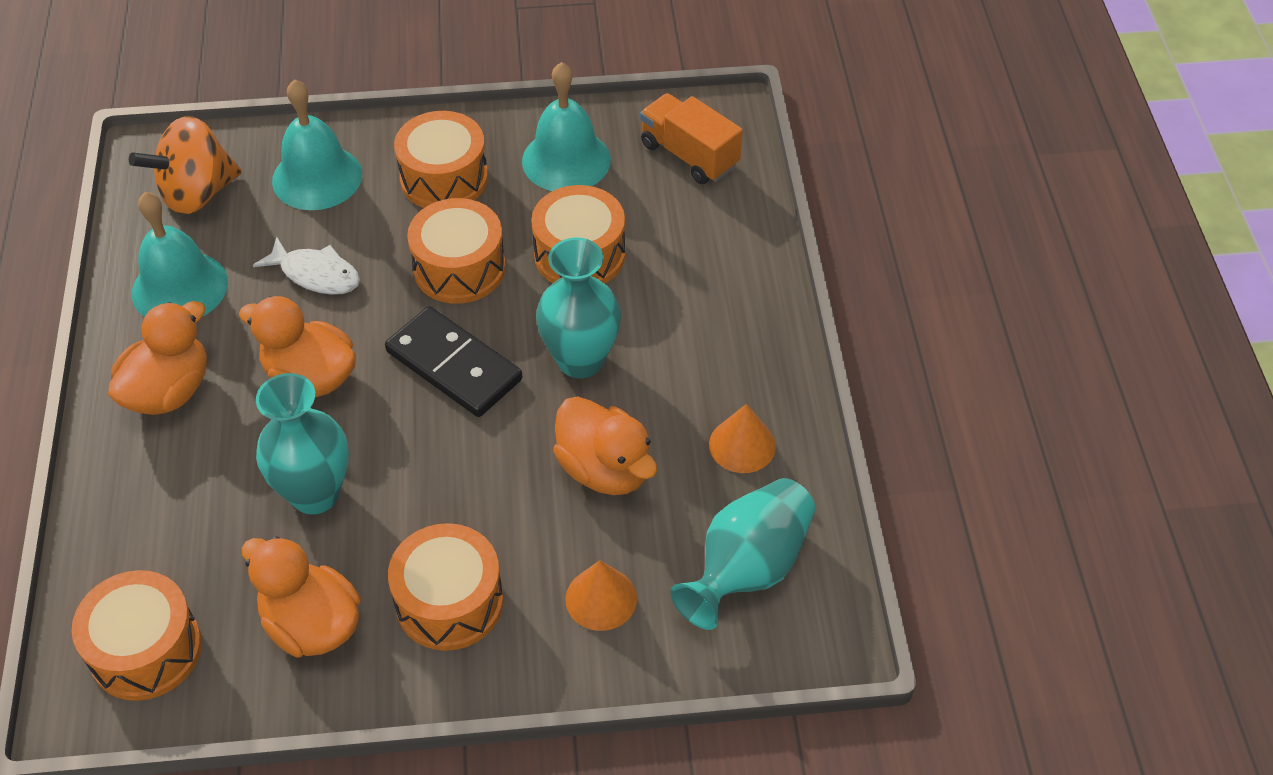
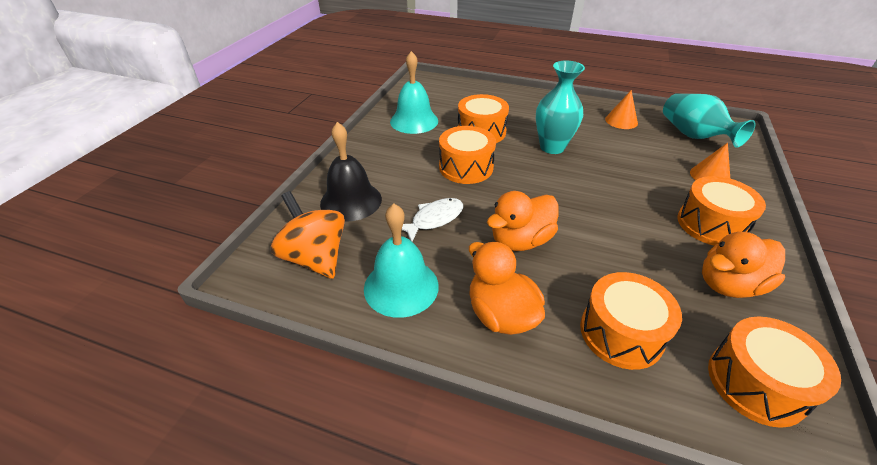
camera: 65 degrees left, 10 degrees down
(197, 193) = (315, 258): orange spinning top -> orange spinning top turned 150 degrees clockwise
(315, 494) = (620, 259): turquoise vase -> none
(317, 177) = (351, 201): turquoise bell -> black bell
(444, 178) = (394, 157): orange drum -> orange drum (621, 333)
(453, 366) = (537, 185): black domino -> none
(605, 469) = (626, 156): orange duck -> none
(689, 155) = (439, 93): orange truck -> none

